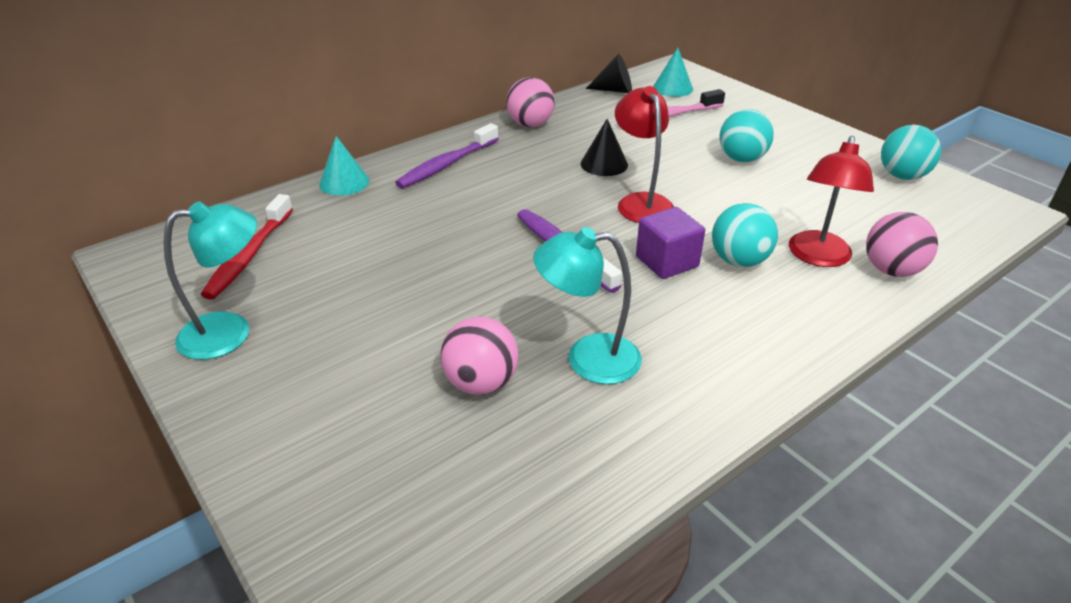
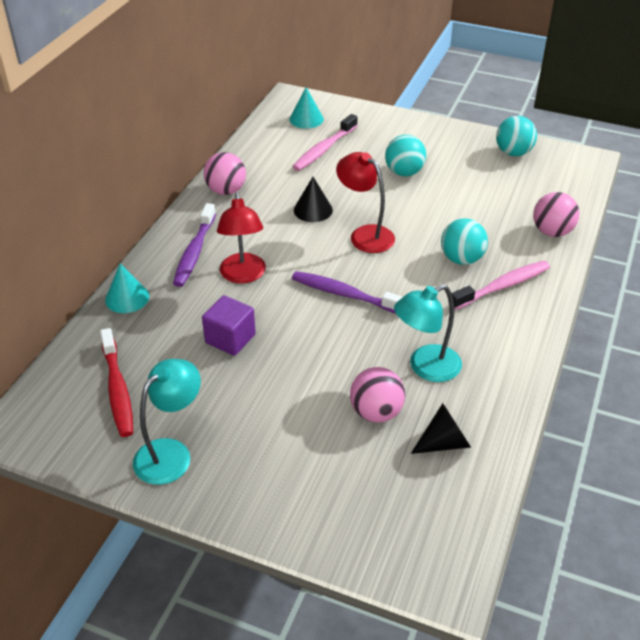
camera: 30 degrees left, 5 degrees up
(614, 90) = (263, 135): black cone -> black cone (444, 442)
(667, 262) = (418, 277): purple cube -> purple cube (230, 338)
(770, 307) = (502, 286): none -> pink toothbrush
(817, 257) = (505, 238): red lamp -> red lamp (243, 275)

